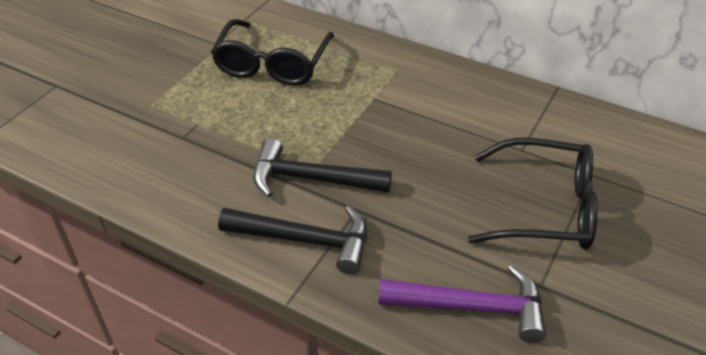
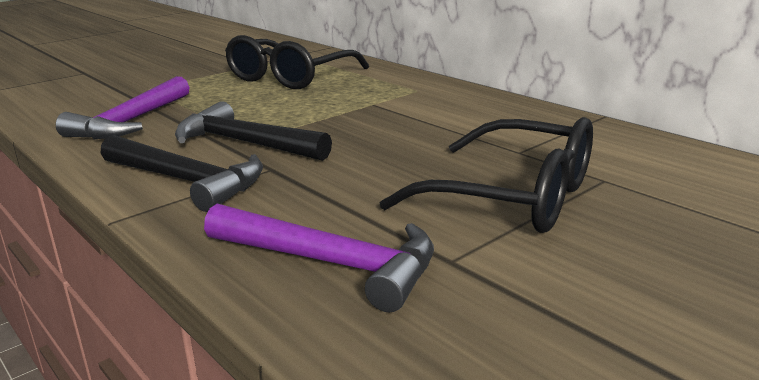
camera: 20 degrees right, 20 degrees down
(185, 165) = (131, 121): none -> purple hammer

